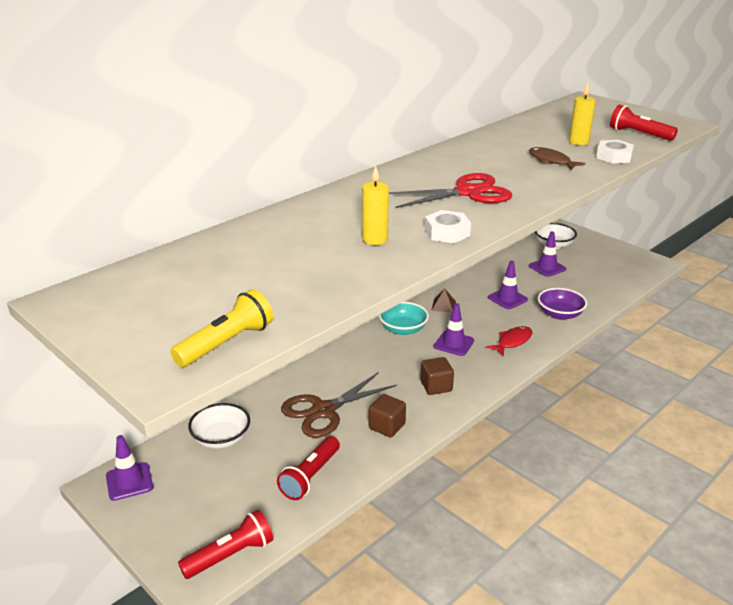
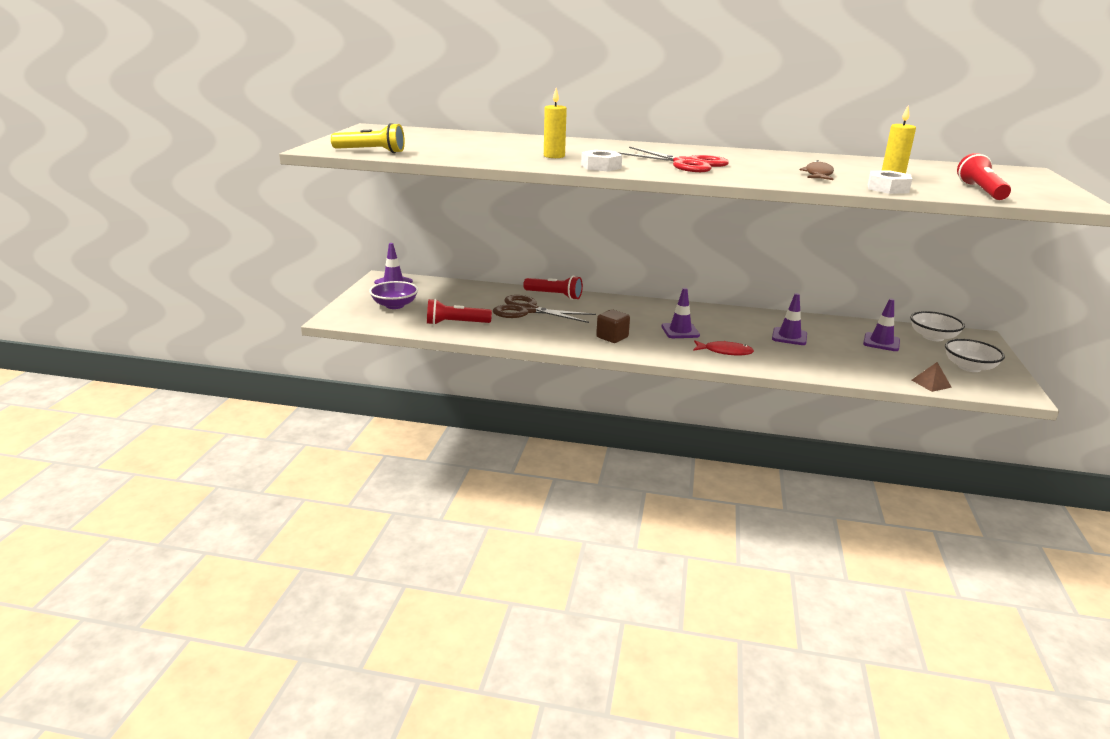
camera: 55 degrees right, 5 degrees down
(221, 438) = (459, 292): white bowl -> white bowl (969, 367)
(231, 555) = (363, 321): red flashlight -> red flashlight (554, 295)
(387, 426) = (539, 332): brown cube -> none
(403, 329) = (667, 310): turquoise bowl -> none
(443, 306) = (728, 316): brown pyramid -> brown pyramid (931, 383)
(560, 314) = (808, 362): purple bowl -> purple bowl (394, 305)

